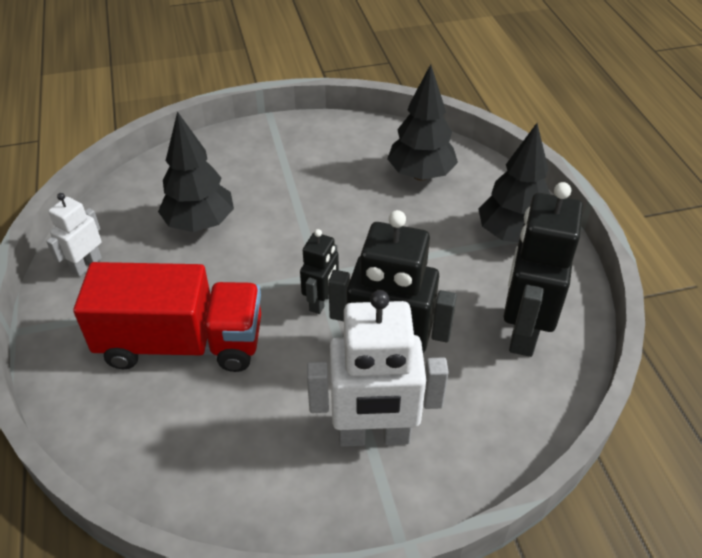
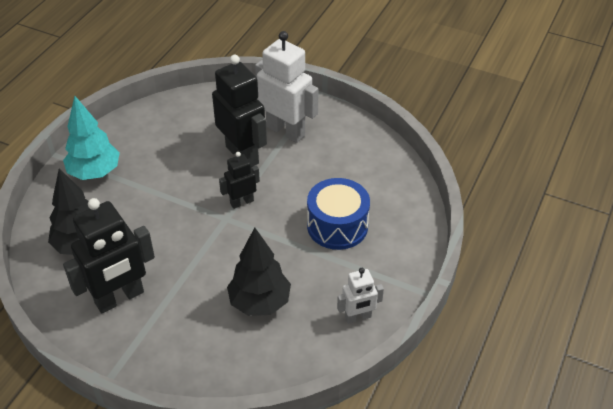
camera: 140 degrees left, 0 degrees up
(182, 343) = (337, 226): red truck -> blue drum
(512, 235) = (95, 173): black tree -> turquoise tree
(523, 331) = (165, 128): black robot -> black robot (120, 298)

